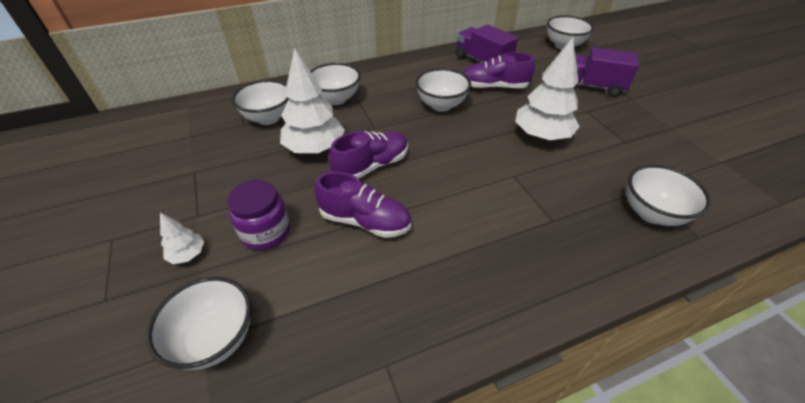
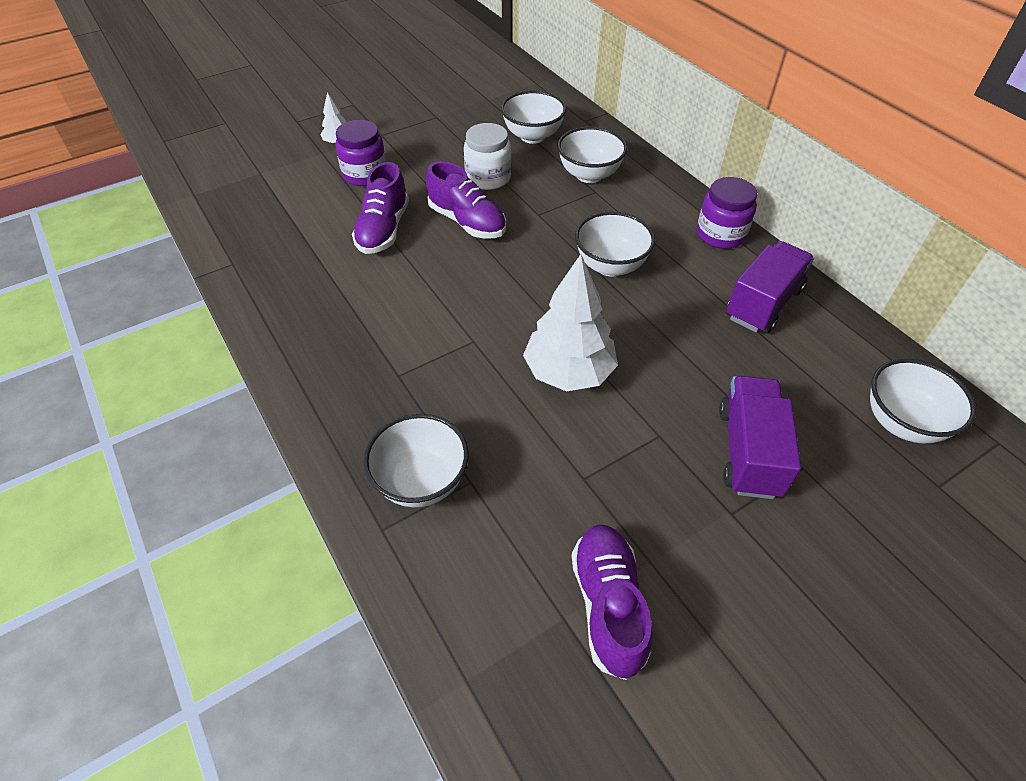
camera: 80 degrees right, 5 degrees up
(216, 339) = (261, 177): white bowl -> none
(315, 148) = (488, 178): white tree -> white jar
(420, 62) = (720, 234): none -> purple jar
(494, 87) = (685, 319): purple shoe -> purple shoe (608, 605)

